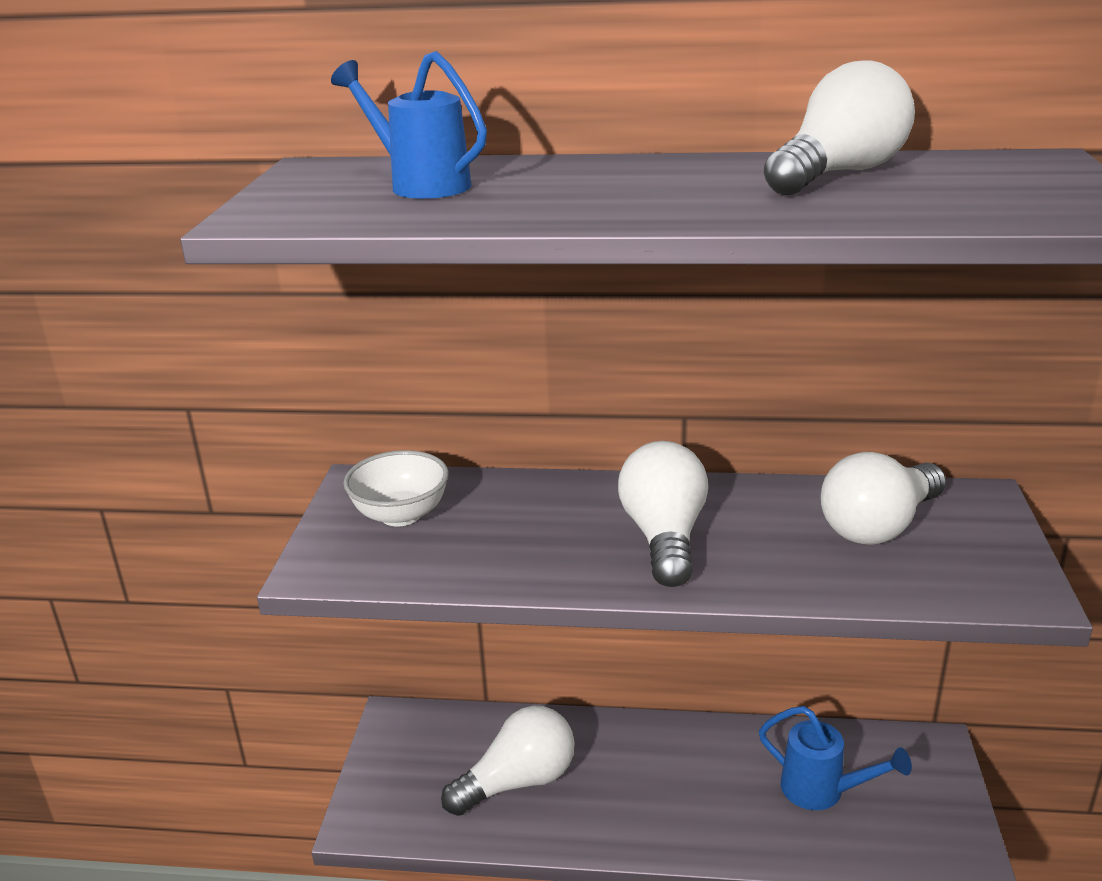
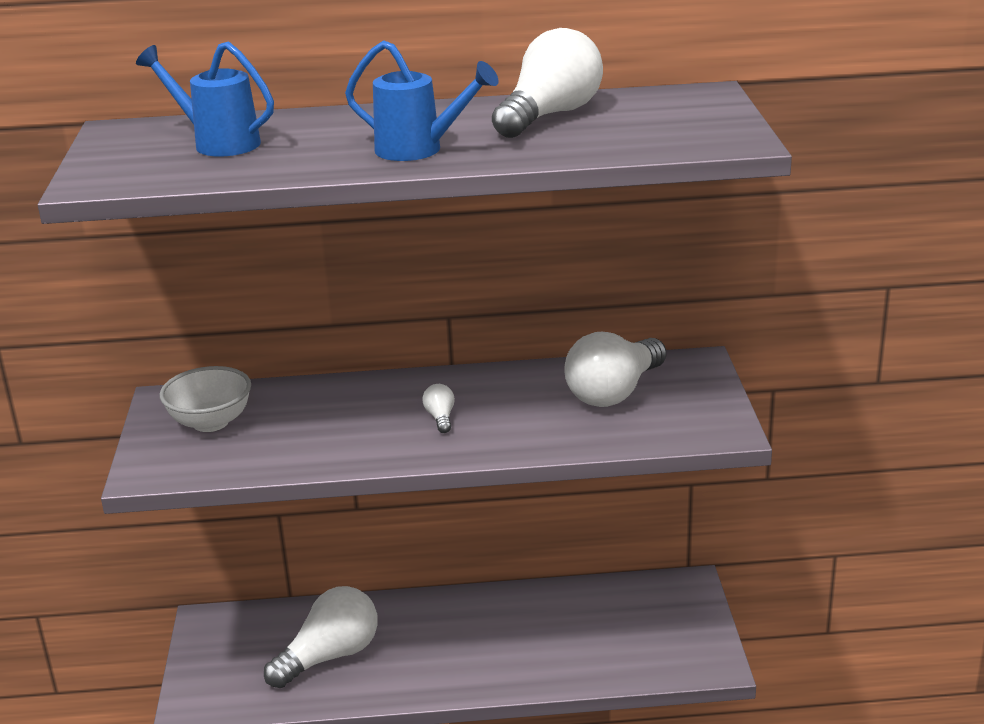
camera: 10 degrees left, 0 degrees up
(664, 537) = (440, 418): white light bulb -> white light bulb, size x0.43
(823, 791) = (595, 630): blue watering can -> blue watering can (420, 150)

